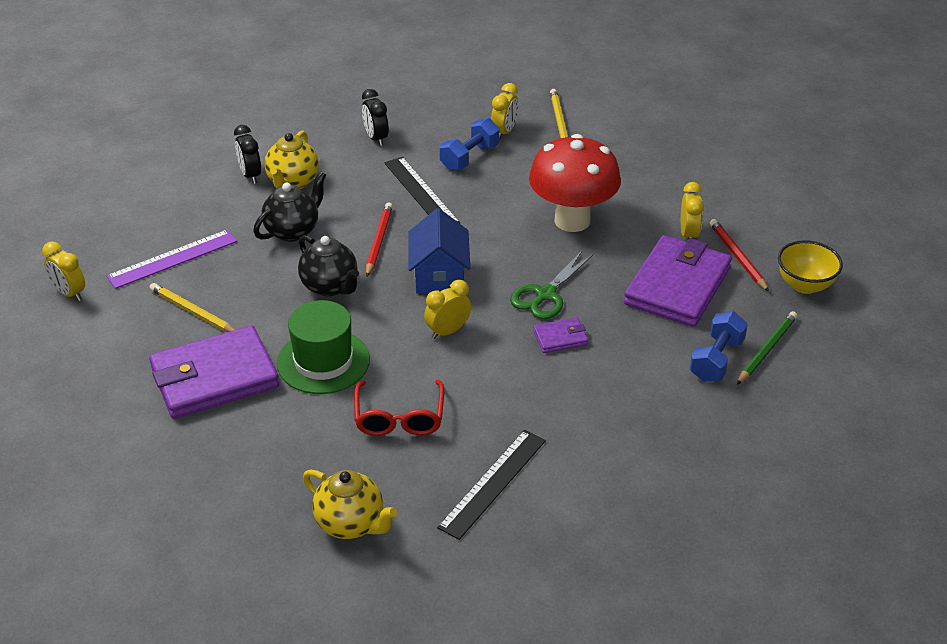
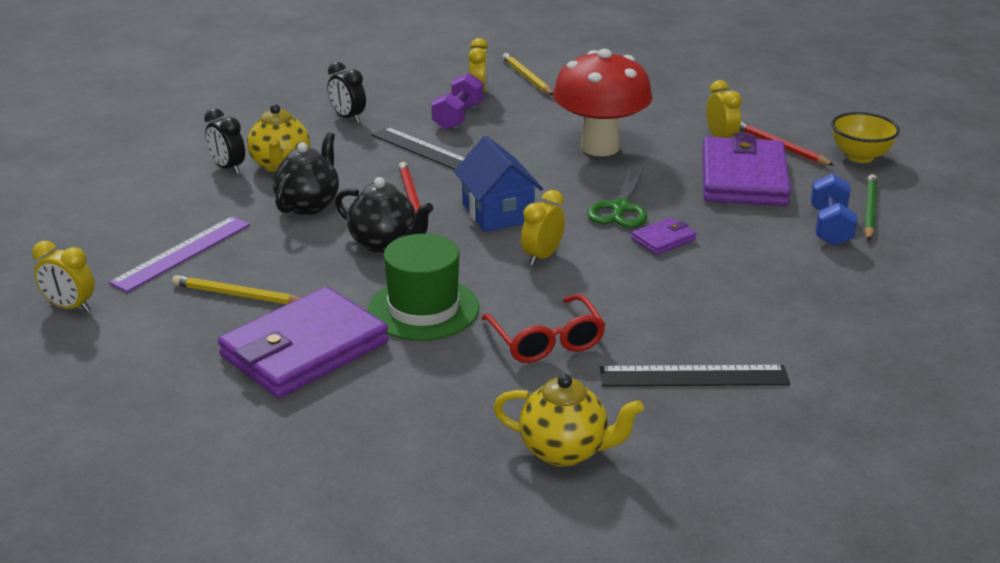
camera: 20 degrees left, 10 degrees down
(469, 157) = (458, 117): blue dumbbell -> purple dumbbell
(493, 483) = (693, 376): black ruler -> black ruler turned 75 degrees clockwise

